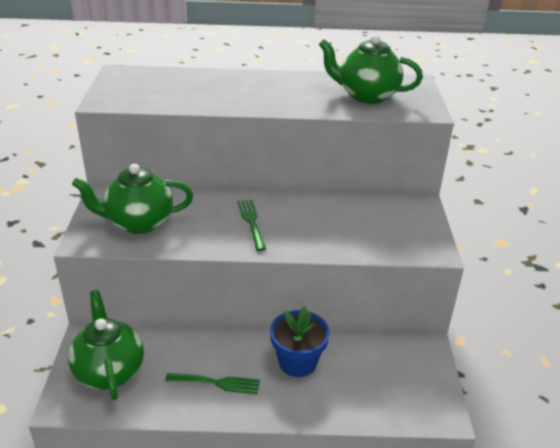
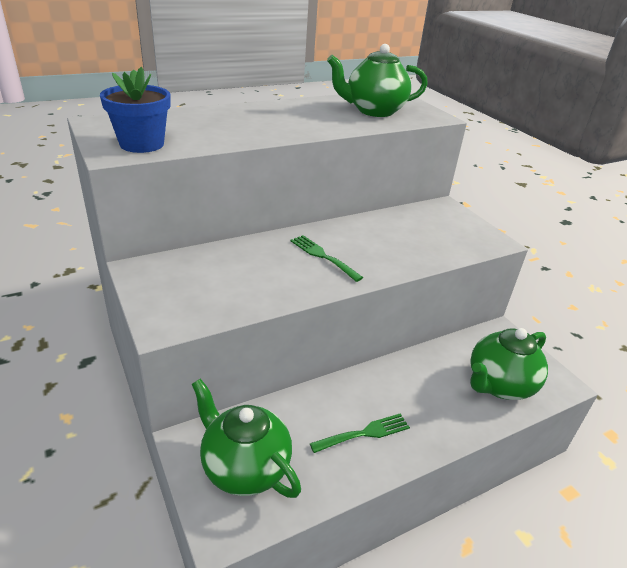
camera: 30 degrees left, 0 degrees up
(138, 223) = (208, 288): green teapot -> green teapot (499, 385)
(297, 362) = (416, 383): blue flower pot -> blue flower pot (142, 144)

